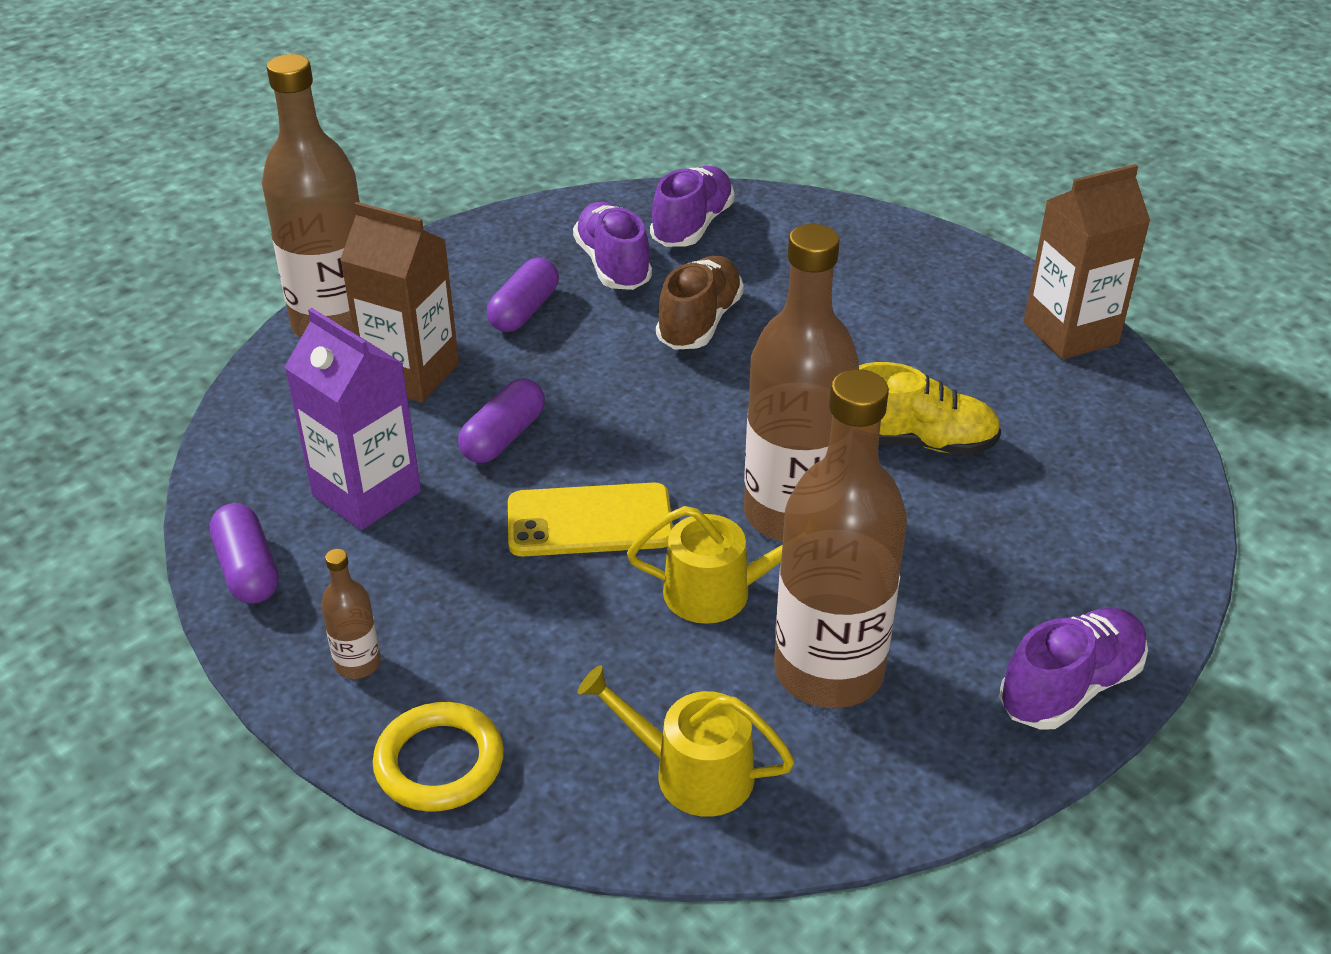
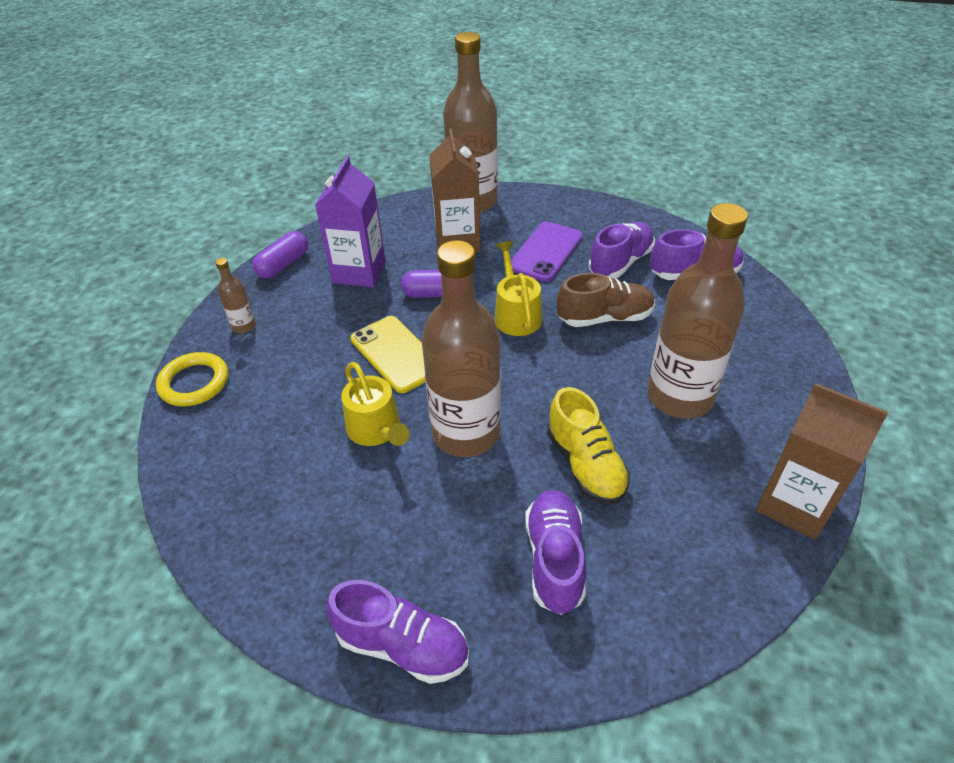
camera: 60 degrees right, 5 degrees up
(524, 310) = (545, 252): purple capsule -> purple phone
(692, 772) = (231, 480): yellow watering can -> yellow watering can (516, 314)
(828, 671) = (342, 507): brown bottle -> brown bottle (679, 397)
(1030, 521) = (554, 559): none -> purple shoe

